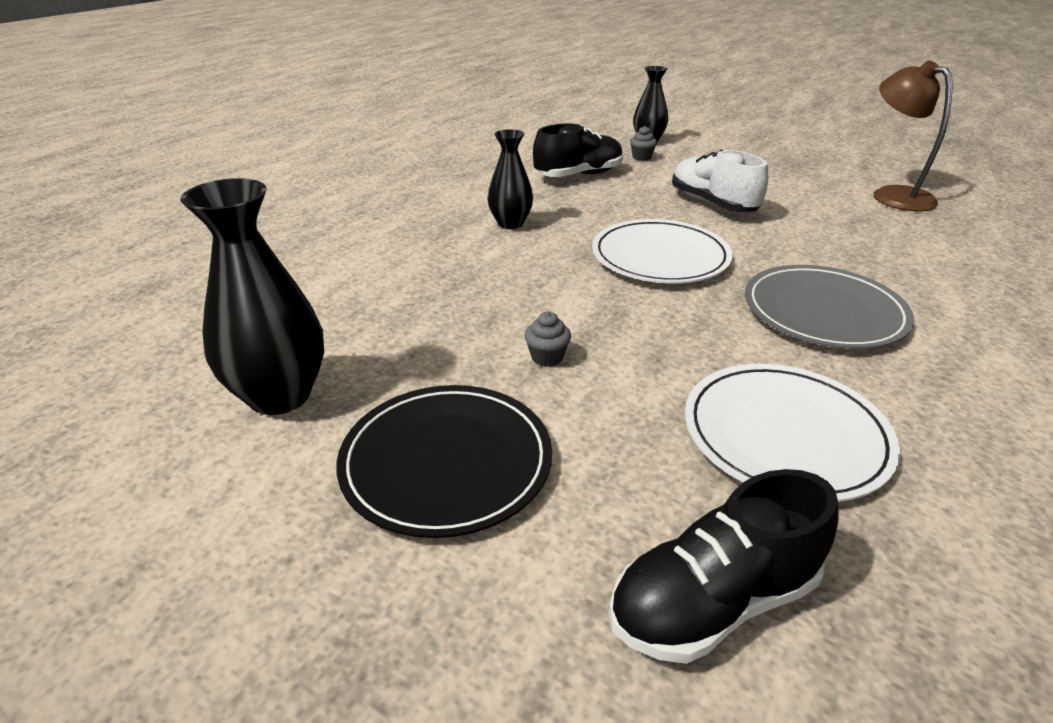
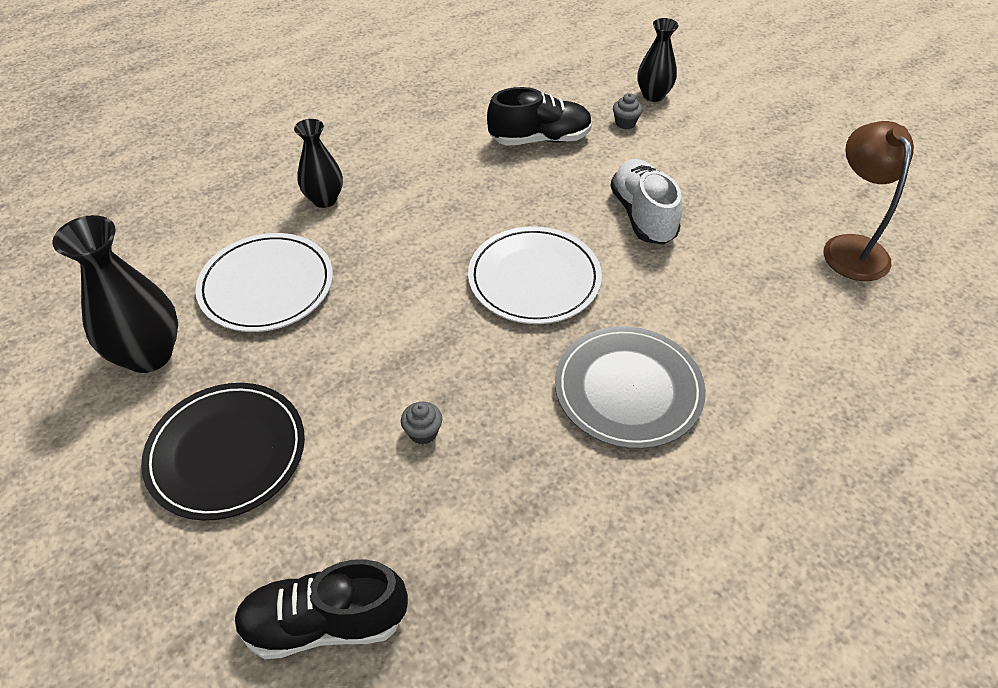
camera: 20 degrees right, 15 degrees up
(510, 223) = (429, 198): black vase -> black vase (324, 199)
(547, 357) = (357, 373): grey cupcake -> grey cupcake (423, 432)
(785, 435) = (483, 508): white plate -> white plate (267, 286)

